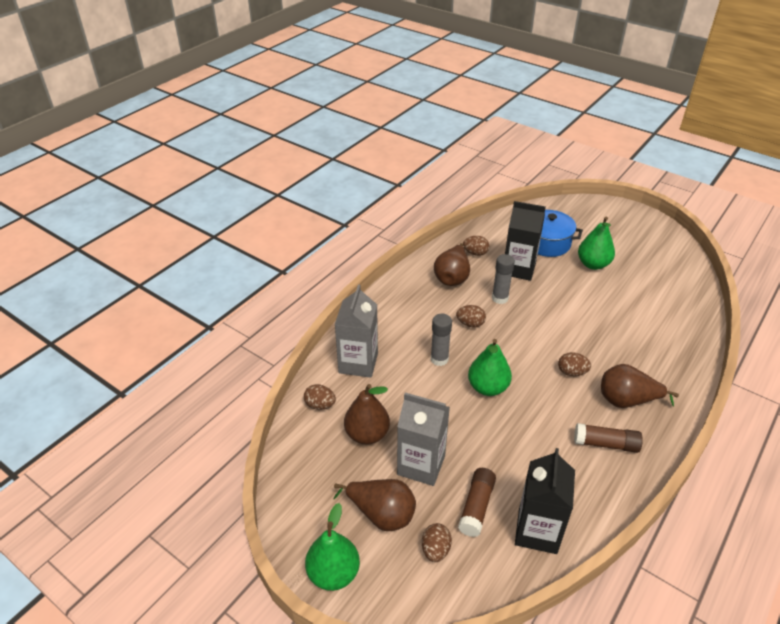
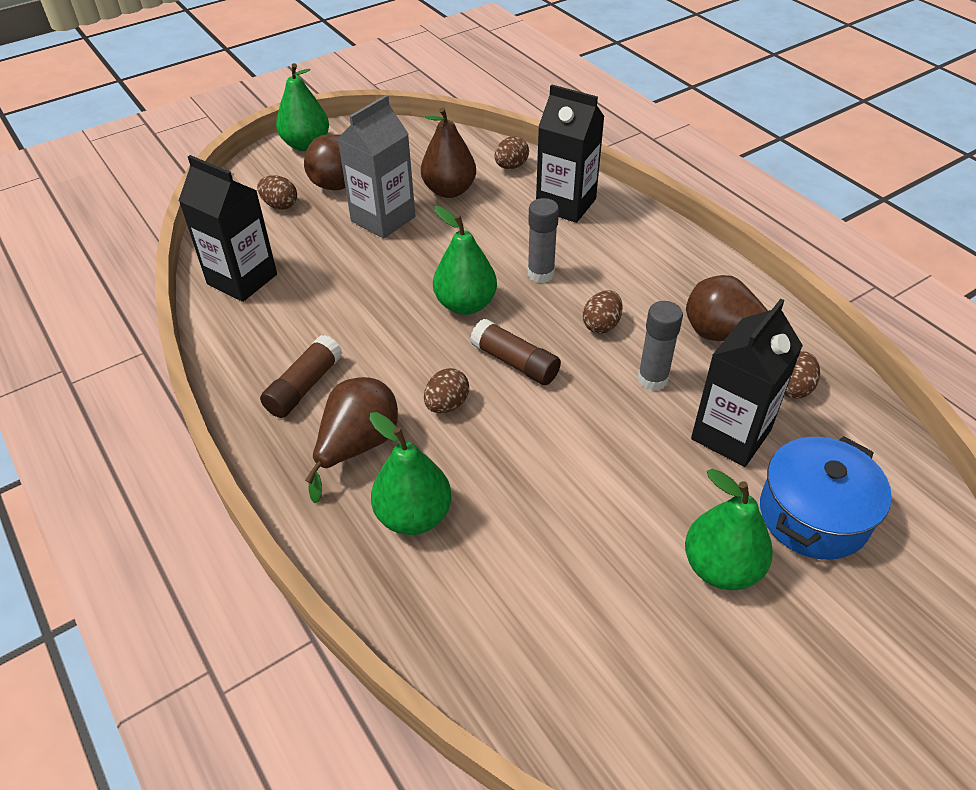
camera: 110 degrees right, 5 degrees up
(358, 363) = (566, 204): grey carton -> black carton
(476, 506) = (304, 244): brown glue stick -> brown glue stick (515, 362)
(647, 364) = (414, 516): none -> green pear

